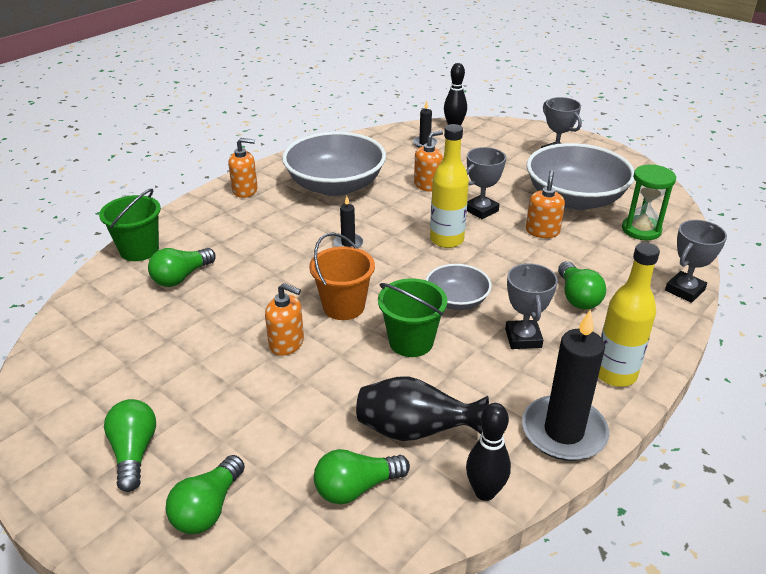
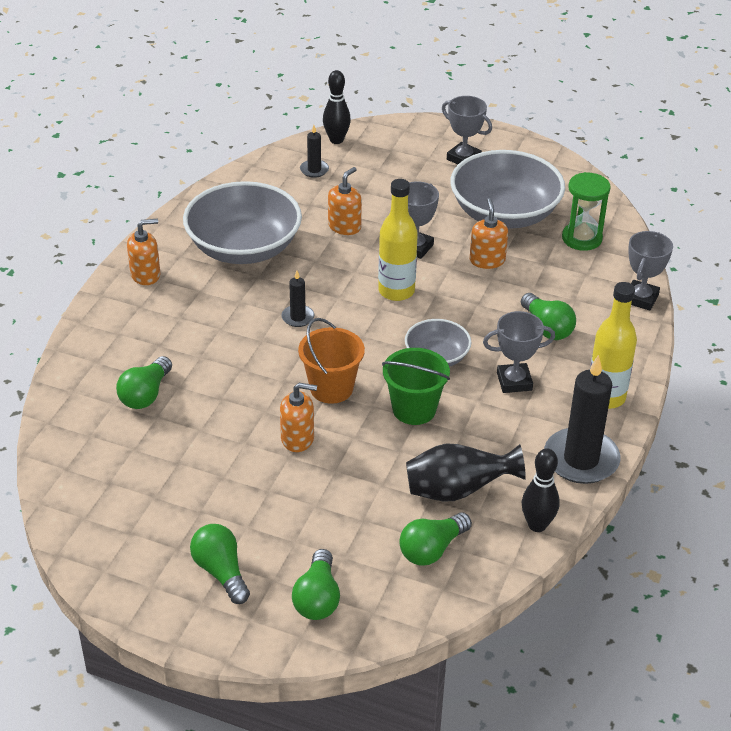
camera: 20 degrees left, 5 degrees up
(139, 250) = (77, 374): green bucket -> none
(523, 338) = (514, 381): grey trophy -> grey trophy turned 75 degrees counterclockwise

